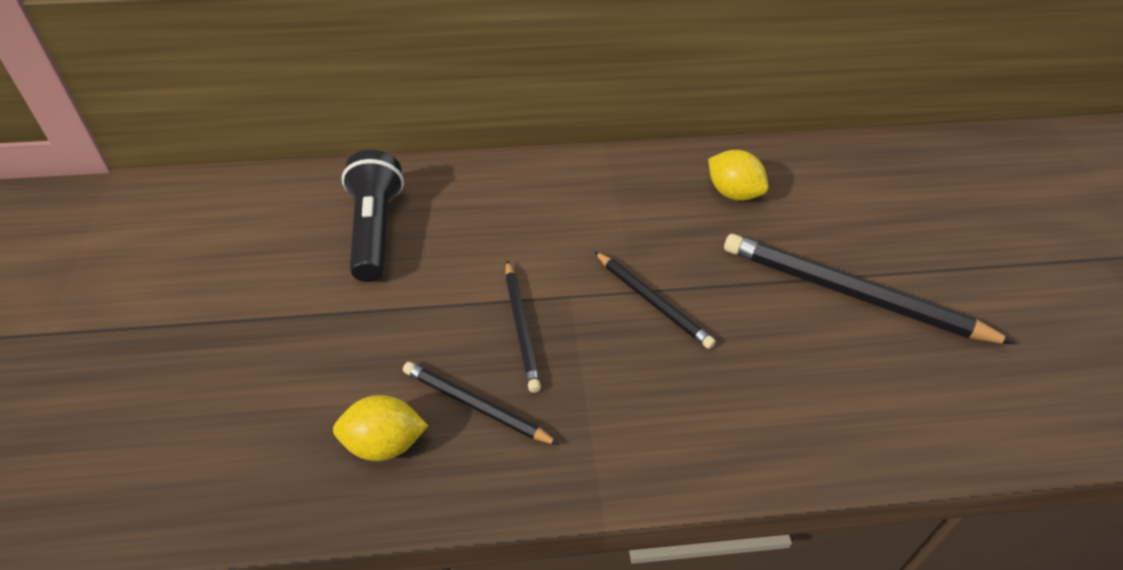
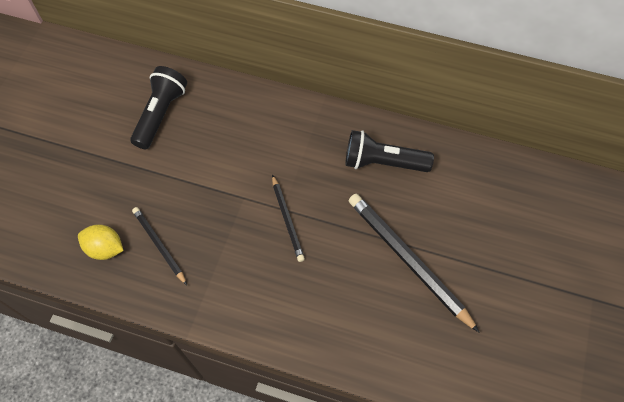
camera: 25 degrees right, 15 degrees up
(521, 327) = (206, 207): black pencil -> none
(733, 193) = (383, 162): yellow lemon -> black flashlight

